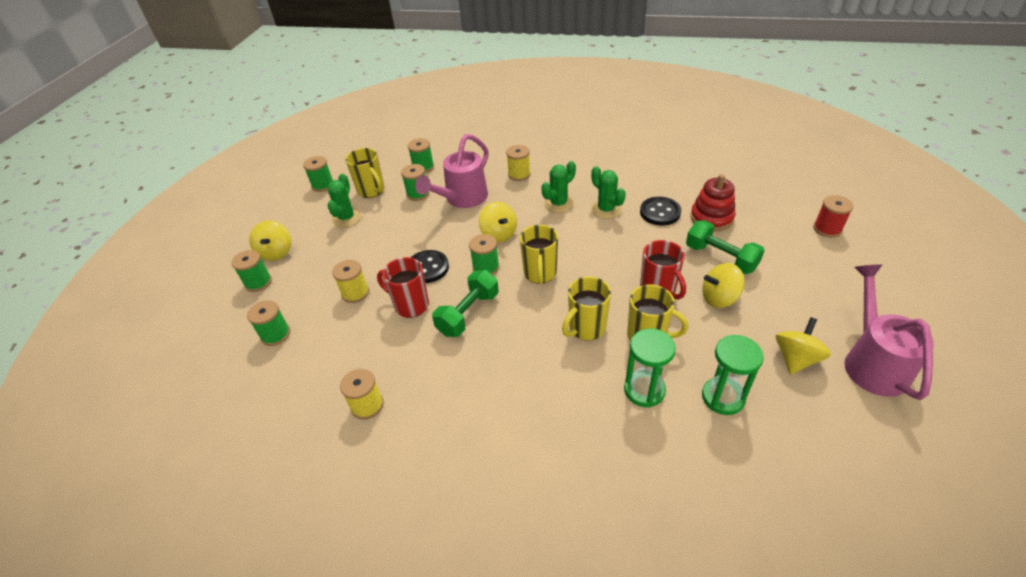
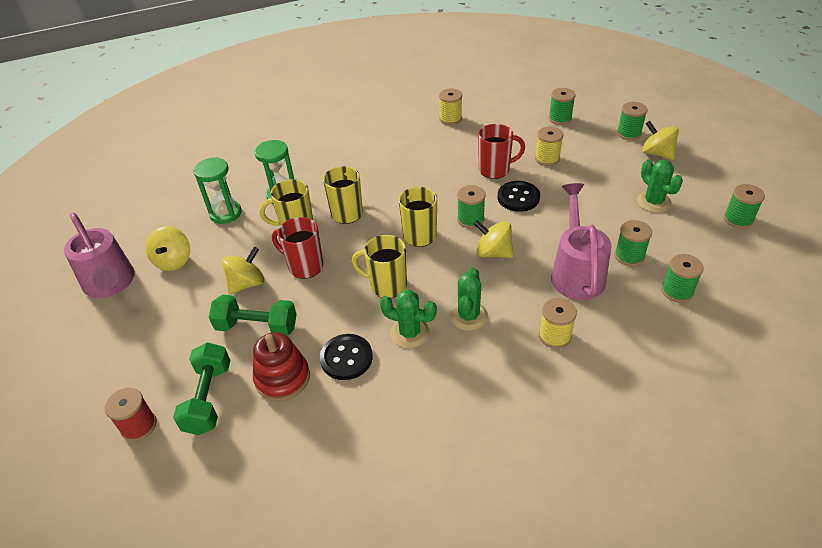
camera: 145 degrees right, 0 degrees up
(371, 191) = (680, 237): yellow mug -> yellow mug (387, 285)
(468, 313) = (445, 183): green dumbbell -> green dumbbell (208, 398)

